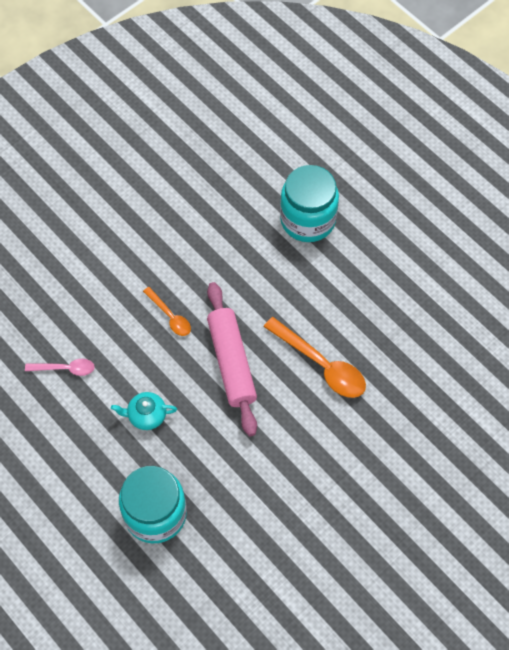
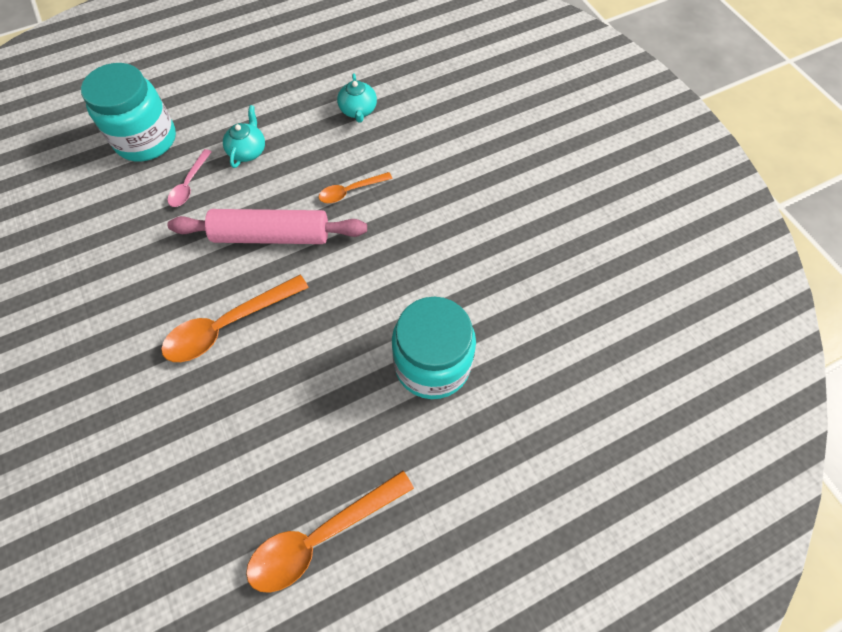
camera: 105 degrees right, 0 degrees up
(65, 369) = (327, 98): pink spoon -> pink spoon (189, 184)
(75, 336) = (358, 110): none -> turquoise teapot
(443, 254) = (321, 536): none -> orange spoon

